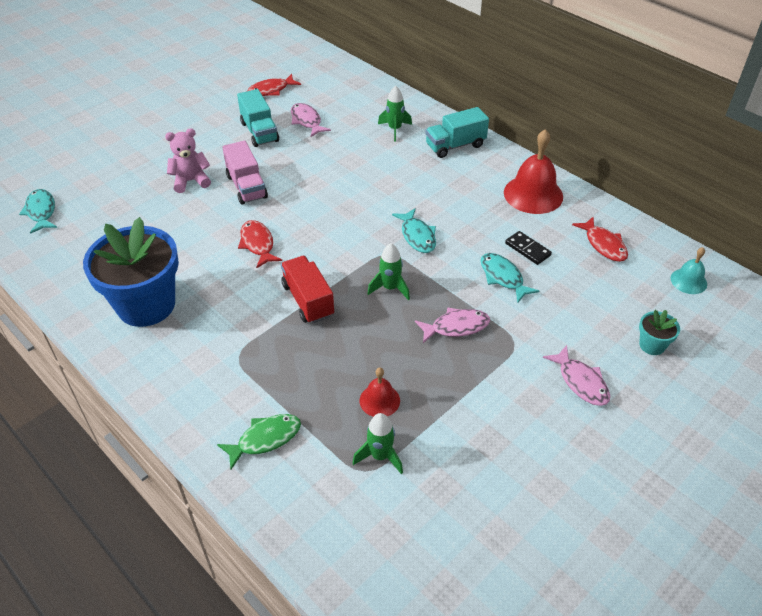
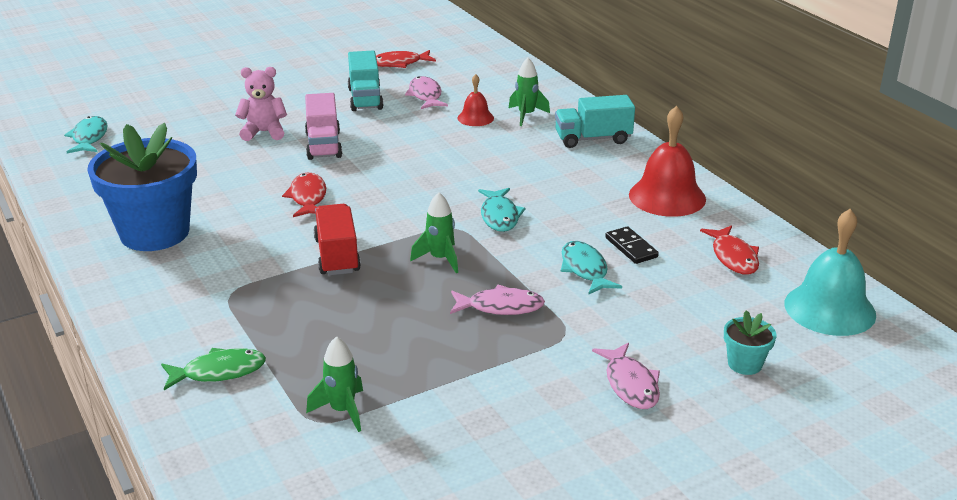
camera: 15 degrees right, 15 degrees down
(379, 400) = (370, 359): red bell -> red bell (475, 118)
(688, 281) = (829, 309): turquoise bell -> turquoise bell, size x1.86

